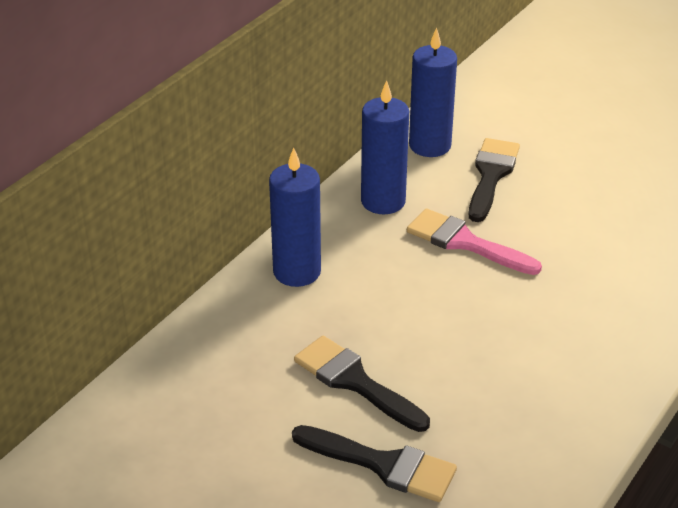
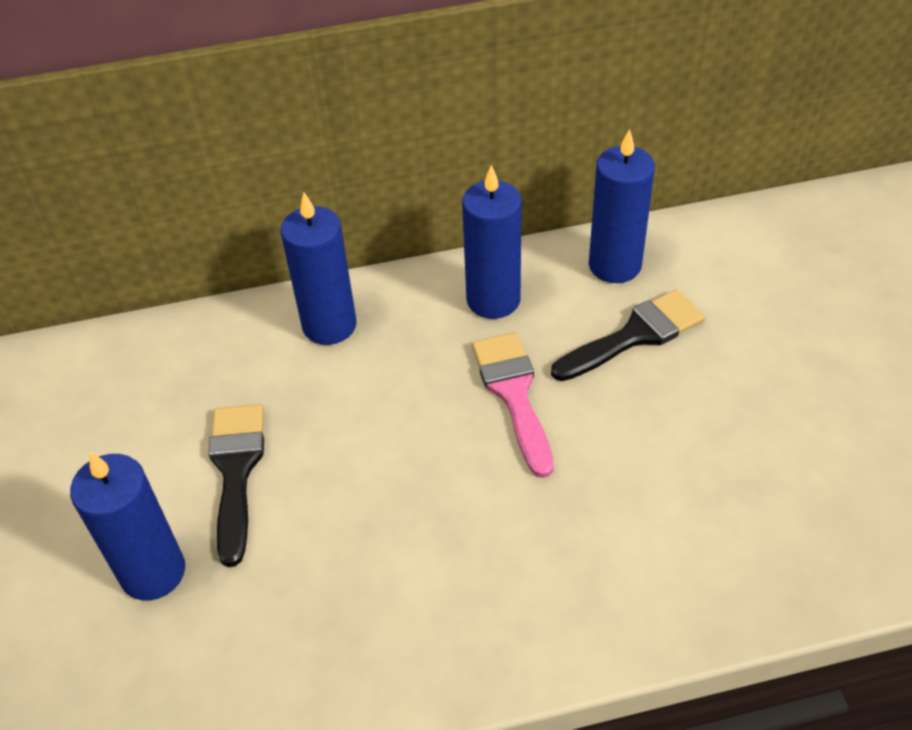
camera: 45 degrees right, 10 degrees up
(383, 465) = (153, 572): black brush -> blue candle

